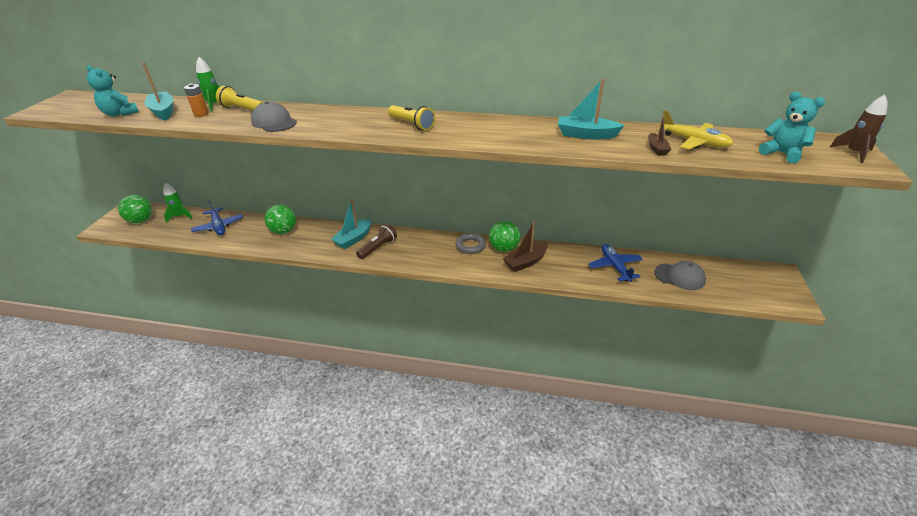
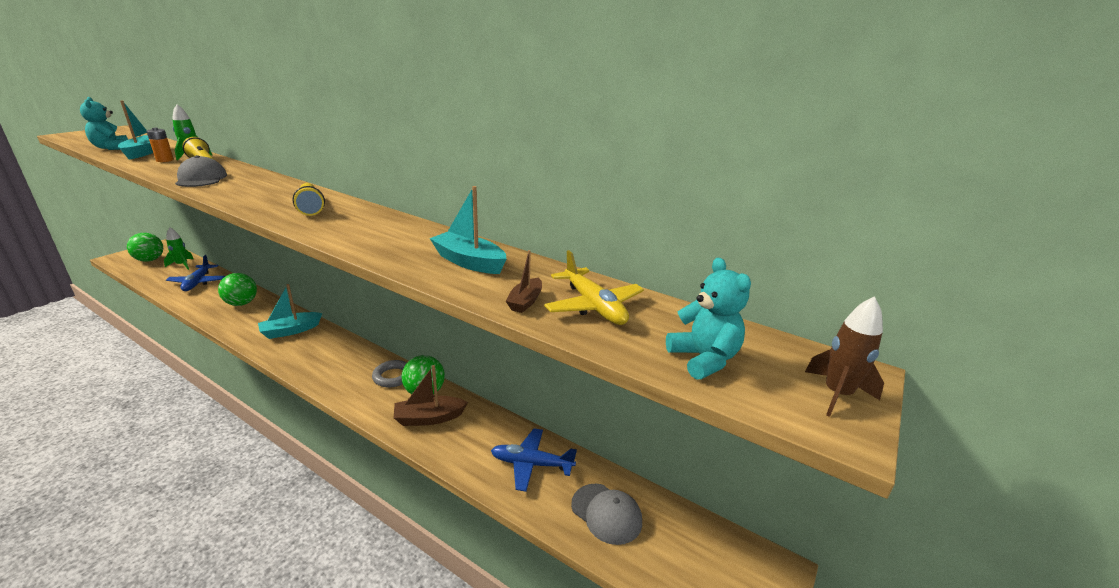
camera: 20 degrees right, 10 degrees down
(378, 248) = (300, 348): brown flashlight -> none
(614, 266) = (531, 464): blue plane -> blue plane turned 90 degrees counterclockwise

